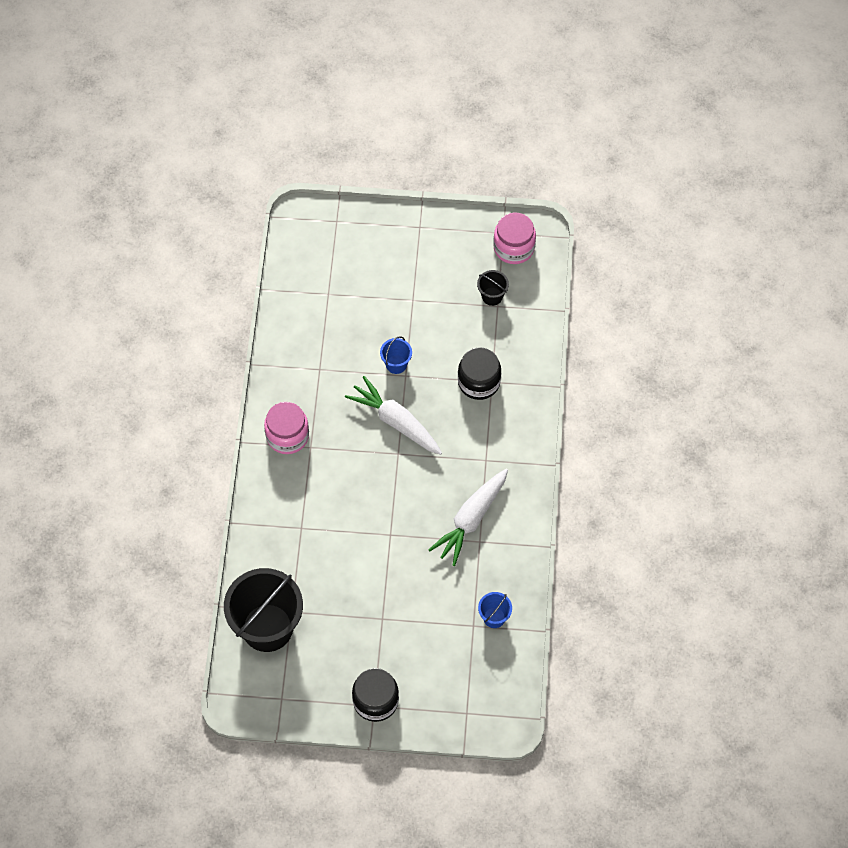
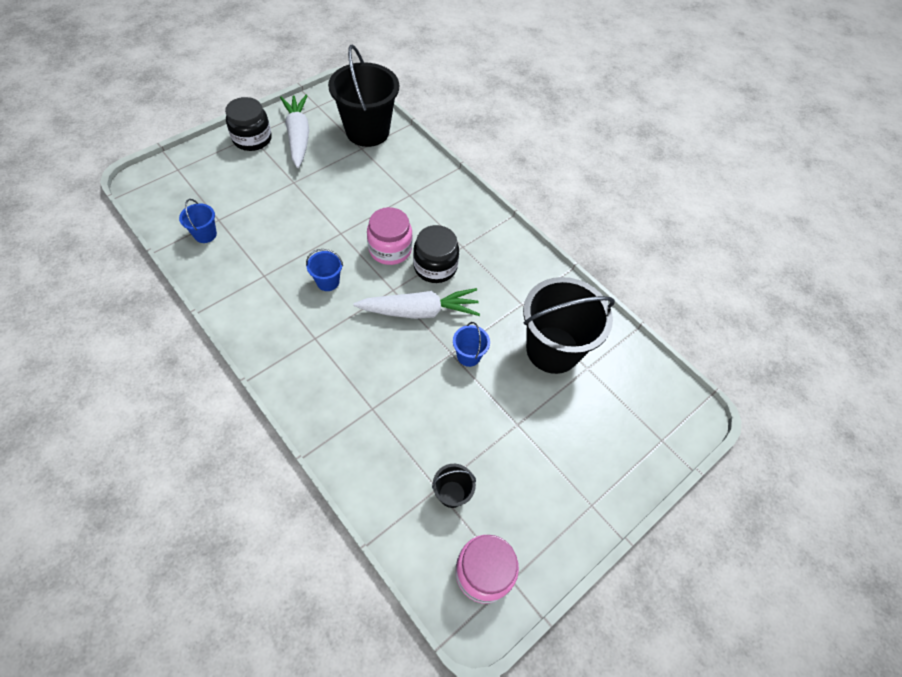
camera: 130 degrees right, 5 degrees down
(287, 436) = (487, 241): pink jar -> pink jar (390, 249)
(336, 323) = (552, 349): none -> black bucket
(438, 498) = (328, 282): none -> blue bucket
(471, 519) = (285, 285): white carrot -> white carrot (298, 136)
(479, 382) = (383, 399): black jar -> black jar (435, 267)

